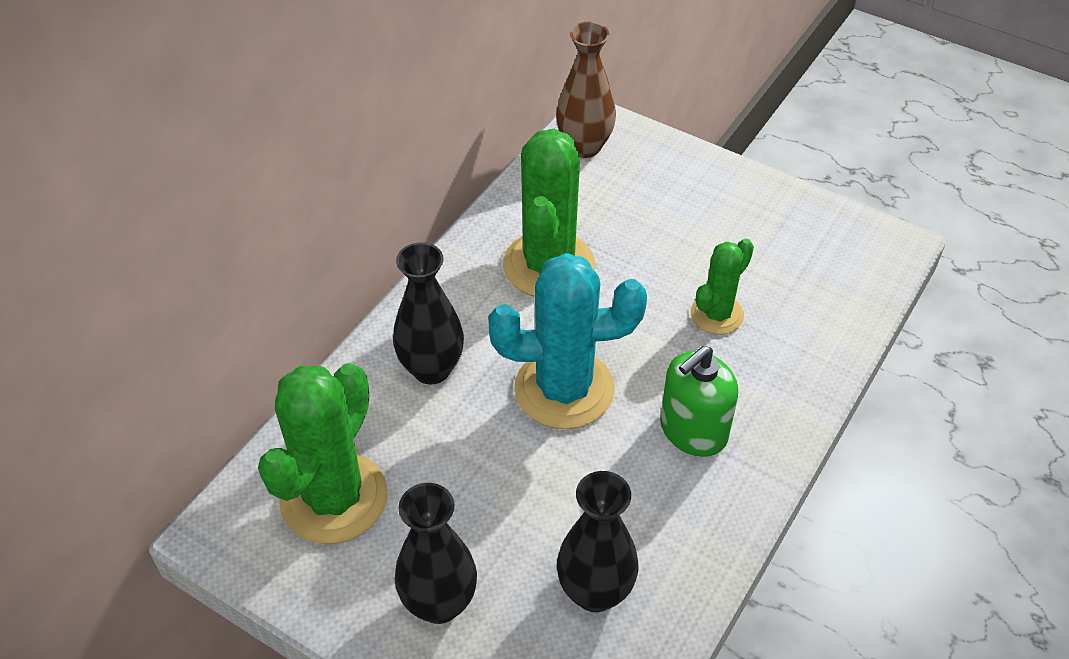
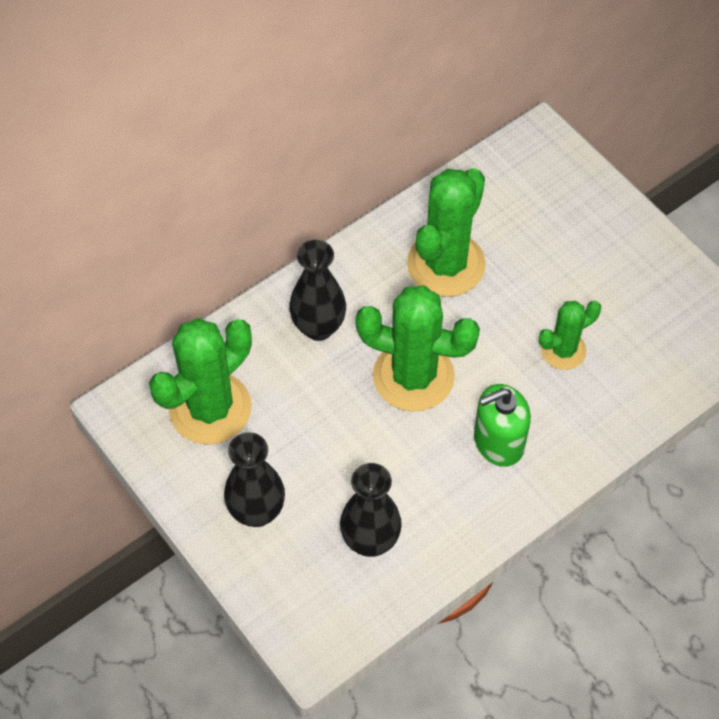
camera: 20 degrees right, 10 degrees up
(564, 389) = (413, 376): turquoise cactus -> green cactus
(584, 147) = (523, 160): brown vase -> none

